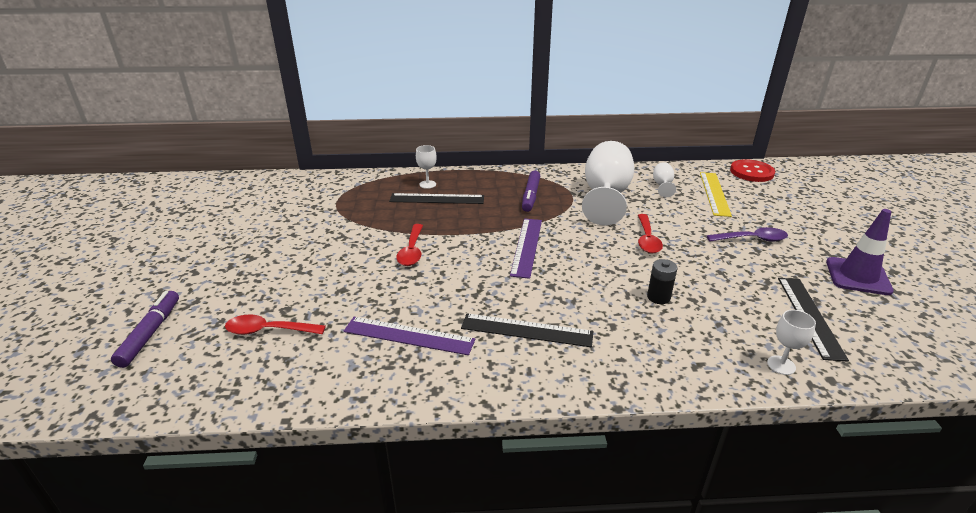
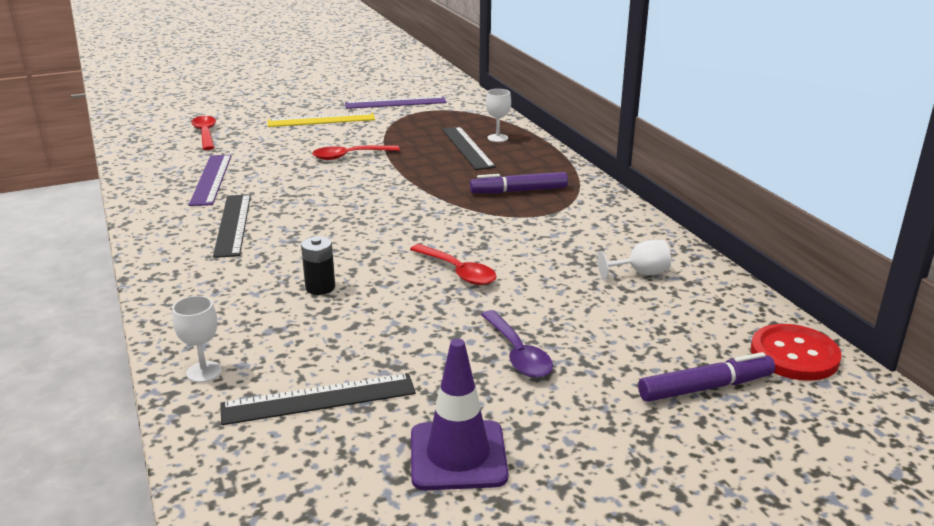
camera: 70 degrees right, 5 degrees down
(150, 333) = (193, 104): purple marker -> purple marker (704, 388)
(527, 246) = (392, 204): purple ruler -> purple ruler (395, 103)
(605, 196) = (561, 235): white goblet -> none
(647, 239) = (458, 272): red spoon -> red spoon turned 120 degrees counterclockwise
(714, 193) = (657, 318): yellow ruler -> yellow ruler (321, 120)

